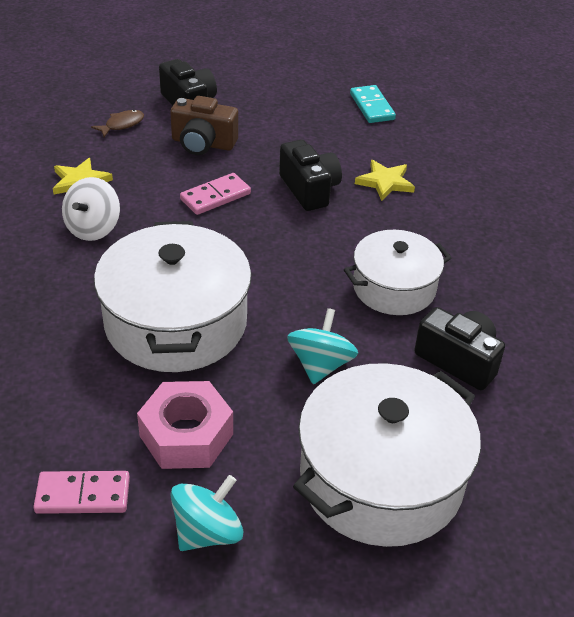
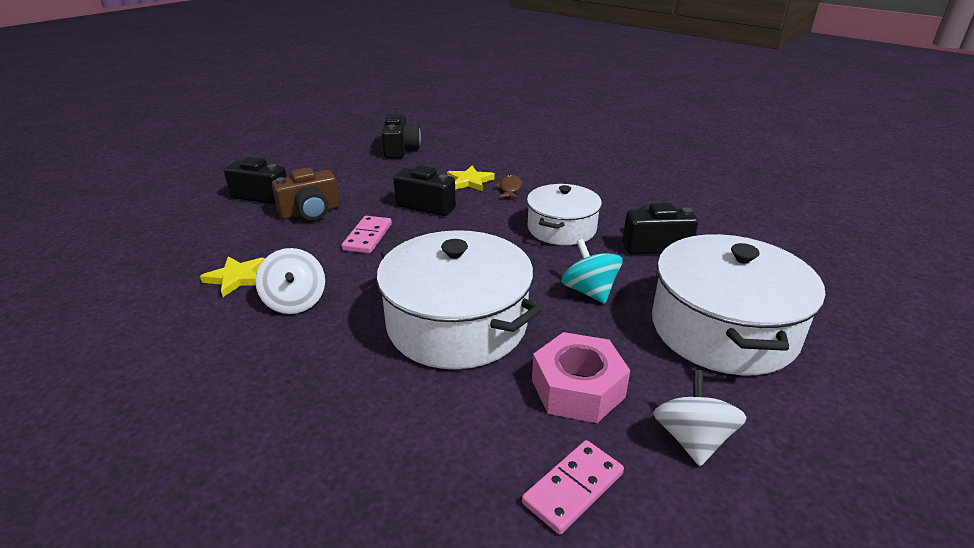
camera: 40 degrees left, 10 degrees down
(122, 124) = (222, 228): brown fish -> brown fish (510, 189)
(207, 532) = (692, 439): turquoise spinning top -> white spinning top
(372, 107) = (401, 150): turquoise domino -> black camera

